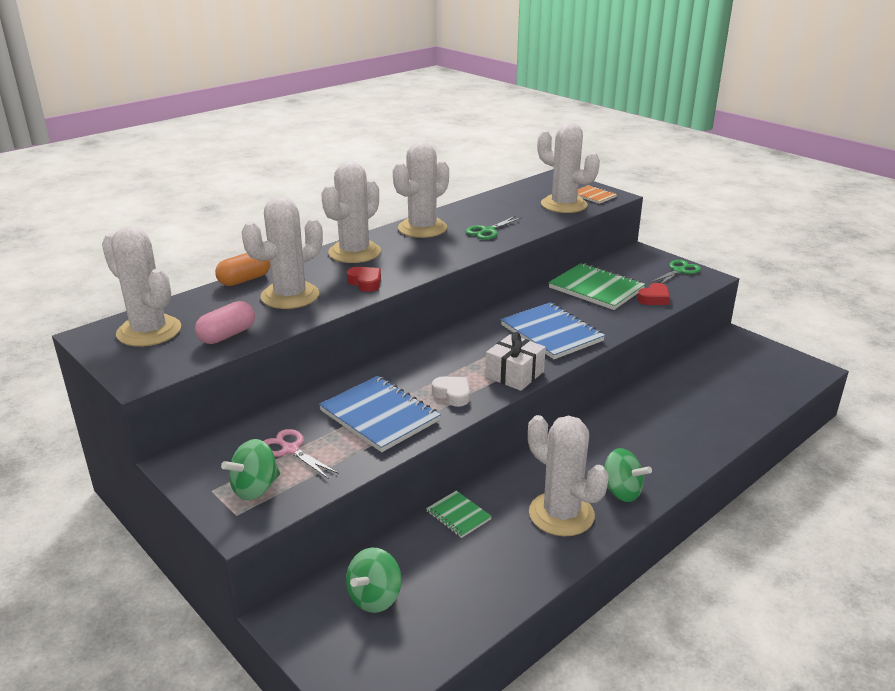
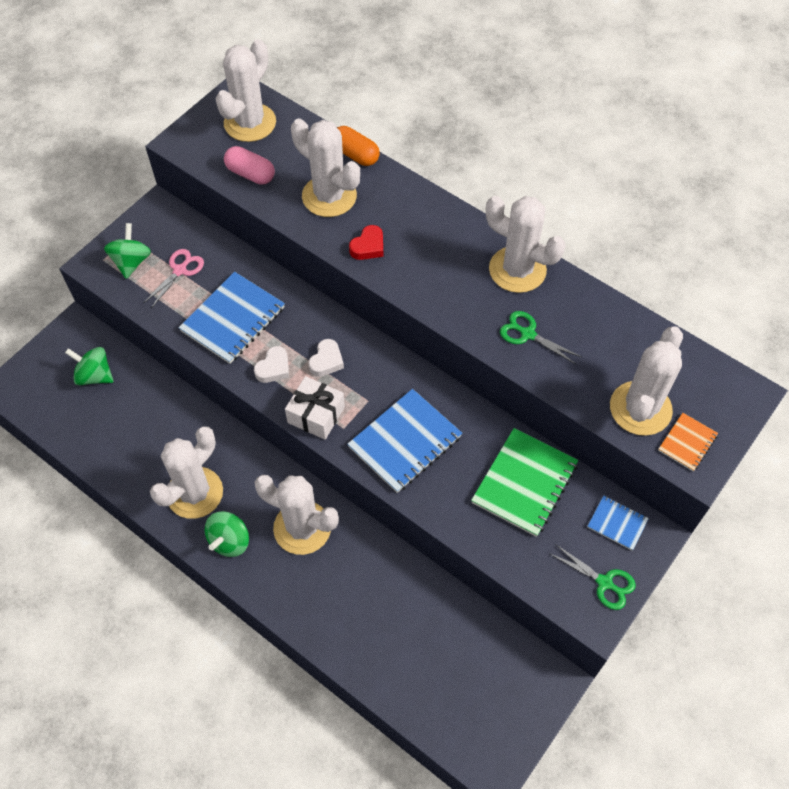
camera: 80 degrees right, 30 degrees up
(255, 488) = (131, 262): green spinning top -> green spinning top turned 60 degrees clockwise
(354, 252) = (436, 223): white cactus -> white cactus (302, 528)
(453, 364) = (326, 361): none -> white heart
(458, 515) = (186, 415): green notebook -> none
(631, 261) = (617, 523): none -> blue notebook
(654, 298) = (514, 548): red heart -> none

